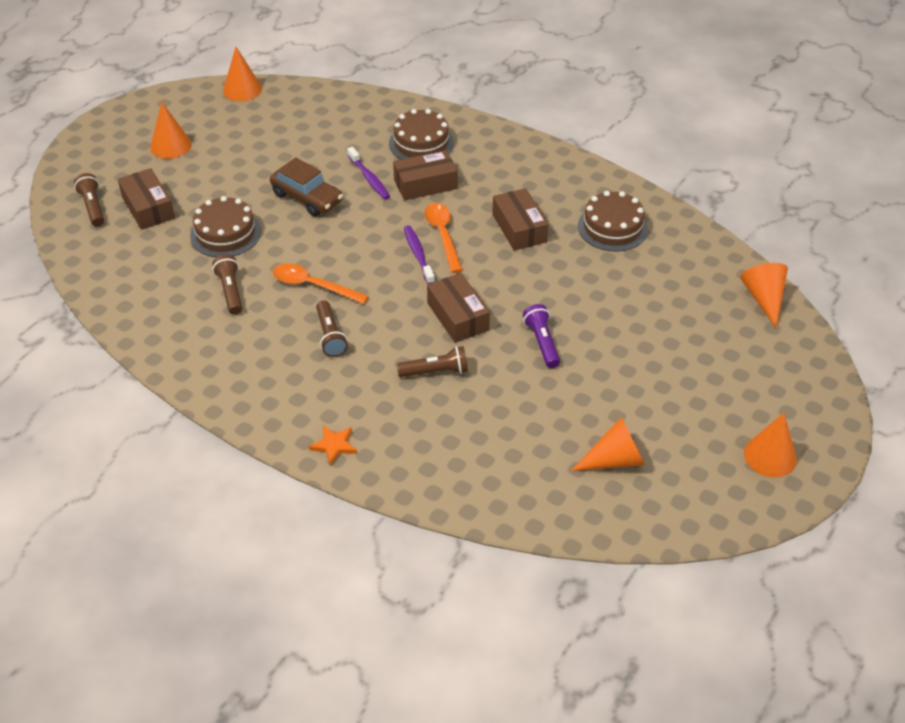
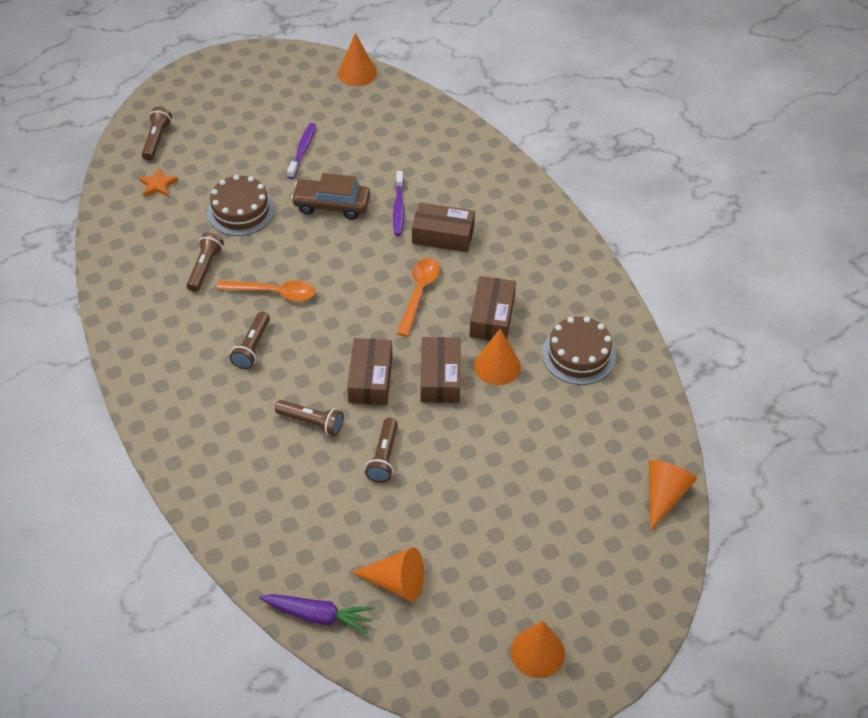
camera: 30 degrees right, 5 degrees up
(148, 208) = (198, 159): brown box -> brown box (440, 377)
(171, 145) = (258, 106): orange cone -> orange cone (497, 366)
(307, 198) = (331, 205): brown car -> brown car turned 120 degrees clockwise
(313, 285) = (274, 292): orange spoon -> orange spoon turned 135 degrees clockwise
(334, 445) = (181, 449): orange star -> orange star (158, 185)
(418, 255) = (383, 303): purple toothbrush -> purple toothbrush (302, 150)
(421, 143) = (471, 191): brown cake -> none
(521, 370) = (384, 457): none -> brown flashlight
(542, 342) = (423, 439): purple flashlight -> none
(572, 518) = (318, 615): none -> purple carrot

